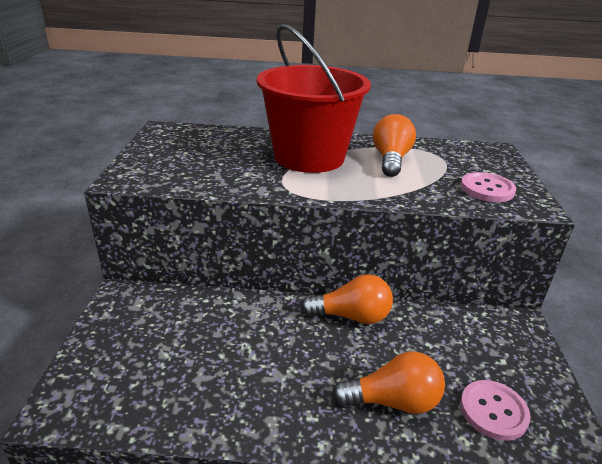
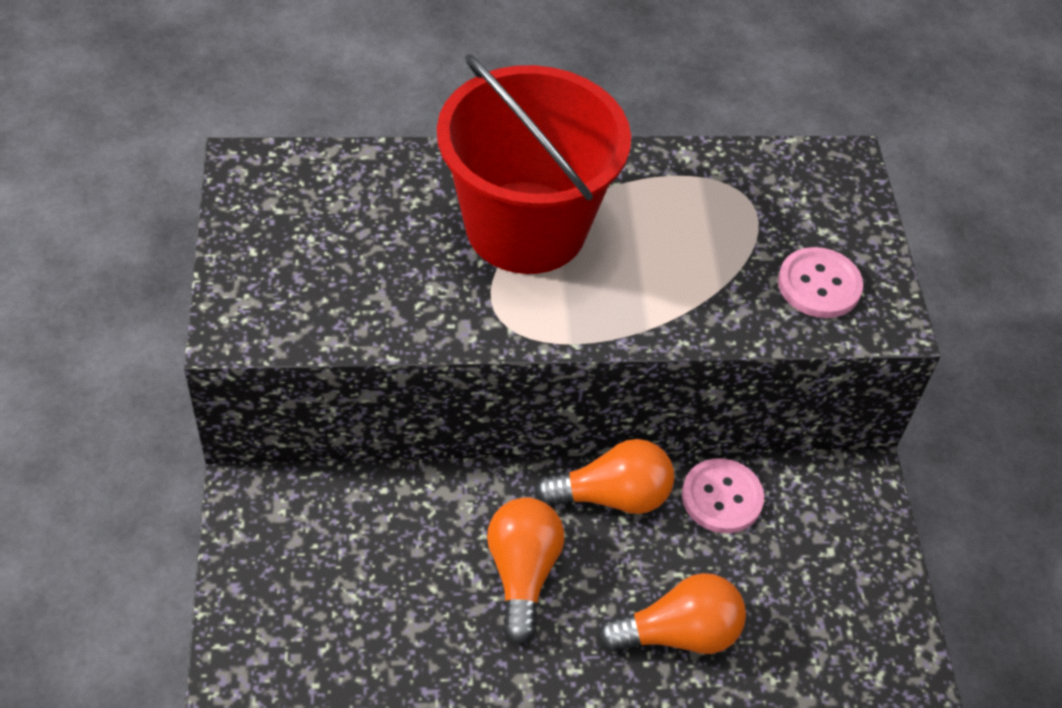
camera: 10 degrees left, 20 degrees up
(390, 160) = (664, 219): orange light bulb -> orange light bulb (522, 573)
(493, 411) = (809, 632): pink button -> pink button (722, 497)

